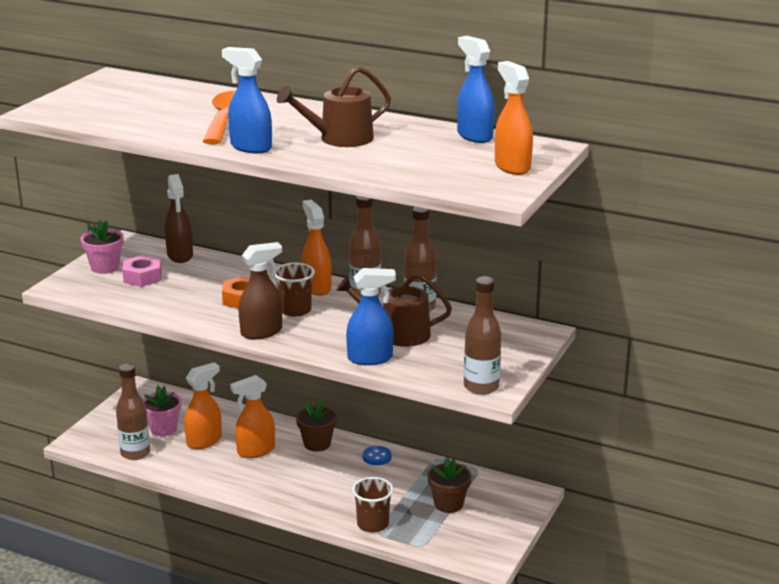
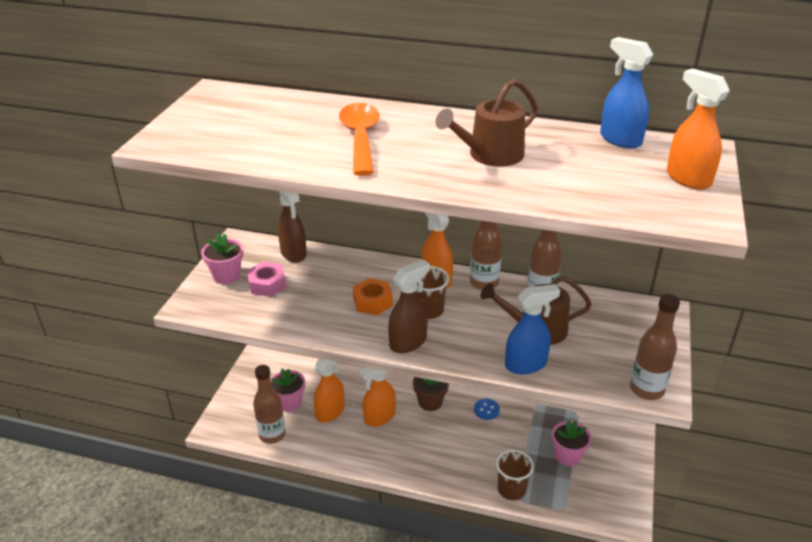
camera: 10 degrees left, 10 degrees up
(250, 147) = (405, 176): blue spray bottle -> none
(448, 504) = (567, 456): brown flower pot -> pink flower pot

